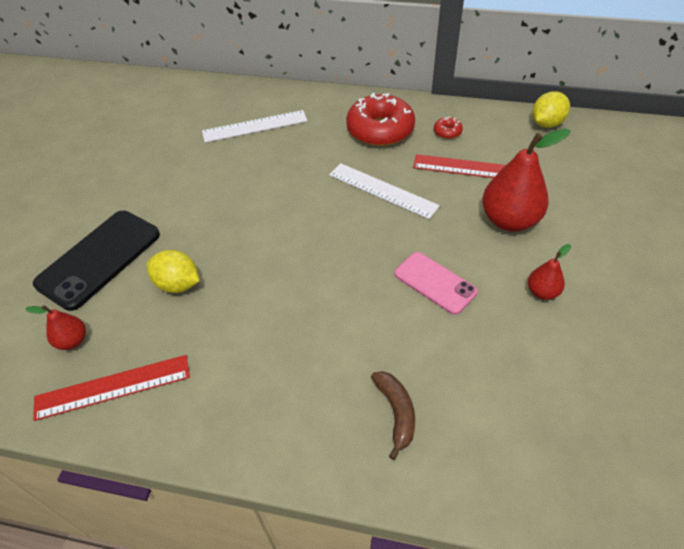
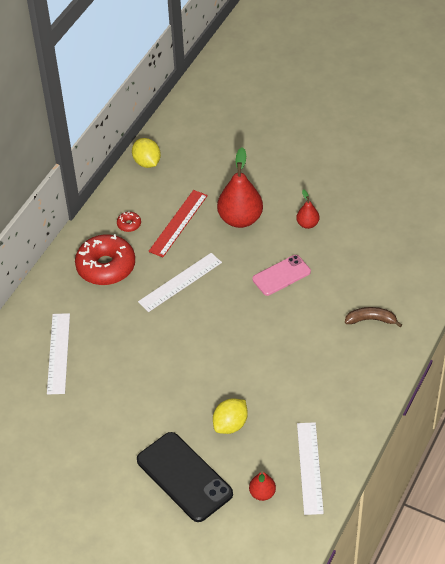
camera: 75 degrees left, 0 degrees up
(113, 387) = (309, 467): red ruler -> white ruler

